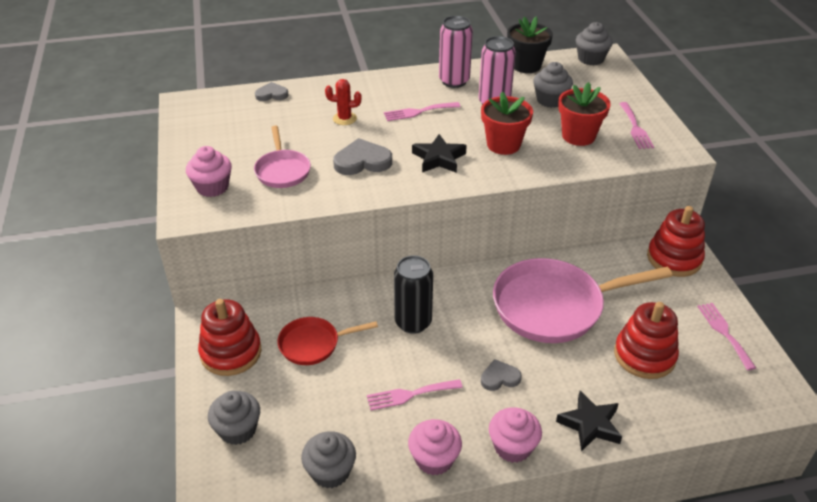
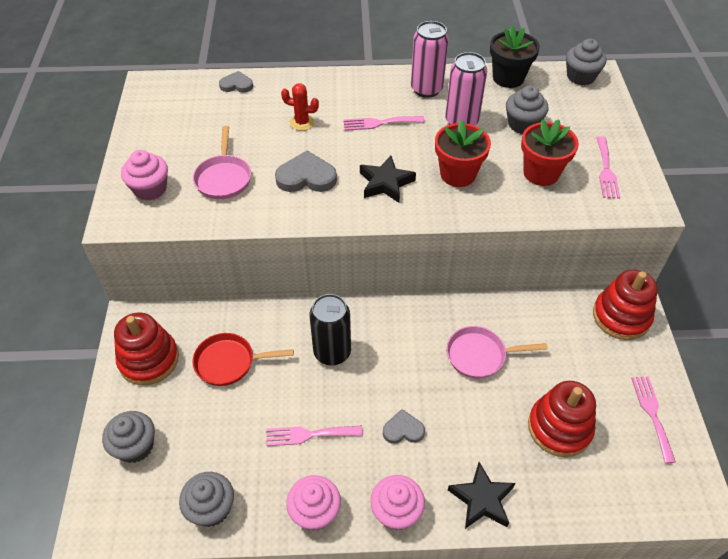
camera: 10 degrees right, 10 degrees up
(554, 306) = (480, 355): pink pan -> pink pan, size x0.53

